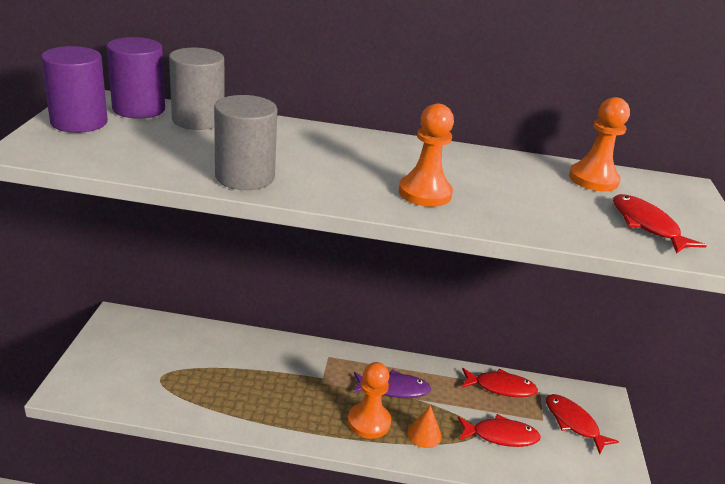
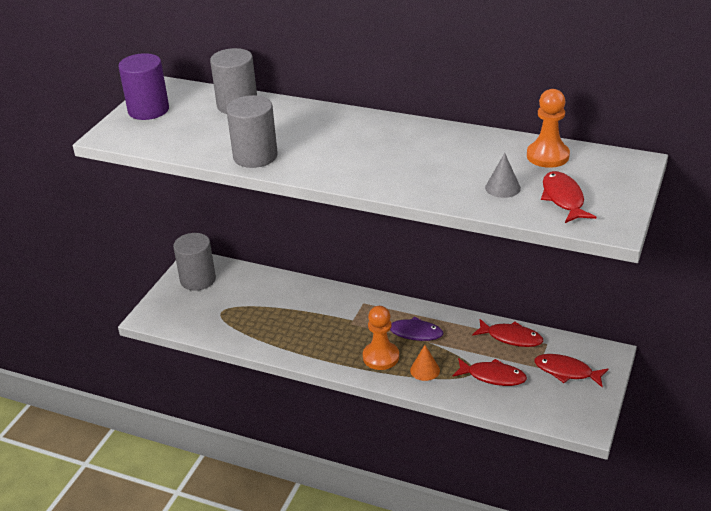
camera: 20 degrees right, 5 degrees up
(124, 338) = (198, 279): none -> grey cylinder
(139, 109) = (195, 96): purple cylinder -> none
(424, 193) = (389, 169): orange pawn -> none
(571, 213) = (502, 187): none -> grey cone
(573, 423) = (566, 371): red fish -> red fish turned 45 degrees counterclockwise

